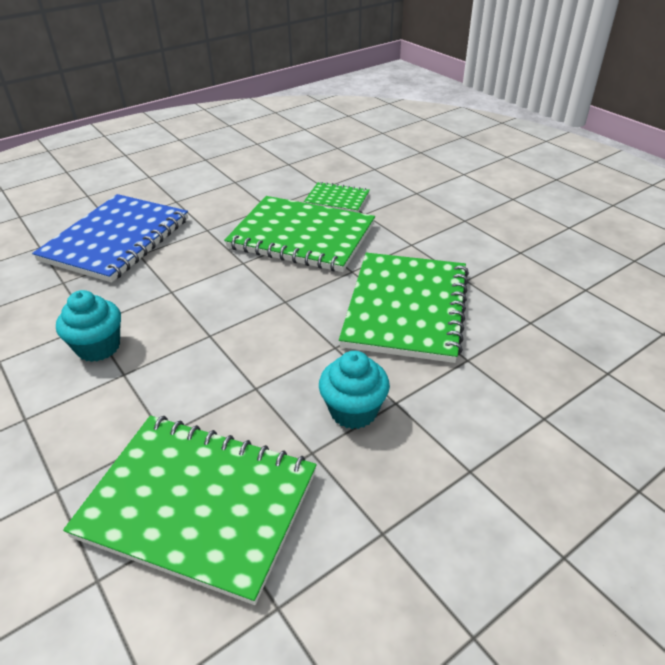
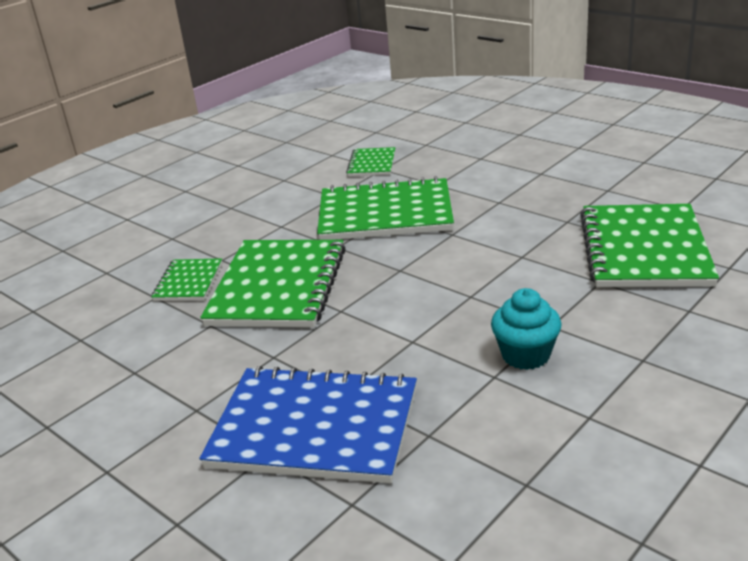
camera: 100 degrees left, 10 degrees down
(353, 411) = (518, 214): turquoise cupcake -> none
(548, 316) = (372, 164): none -> green notebook

